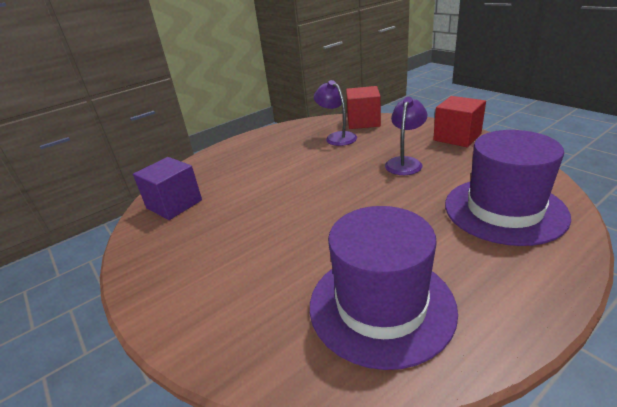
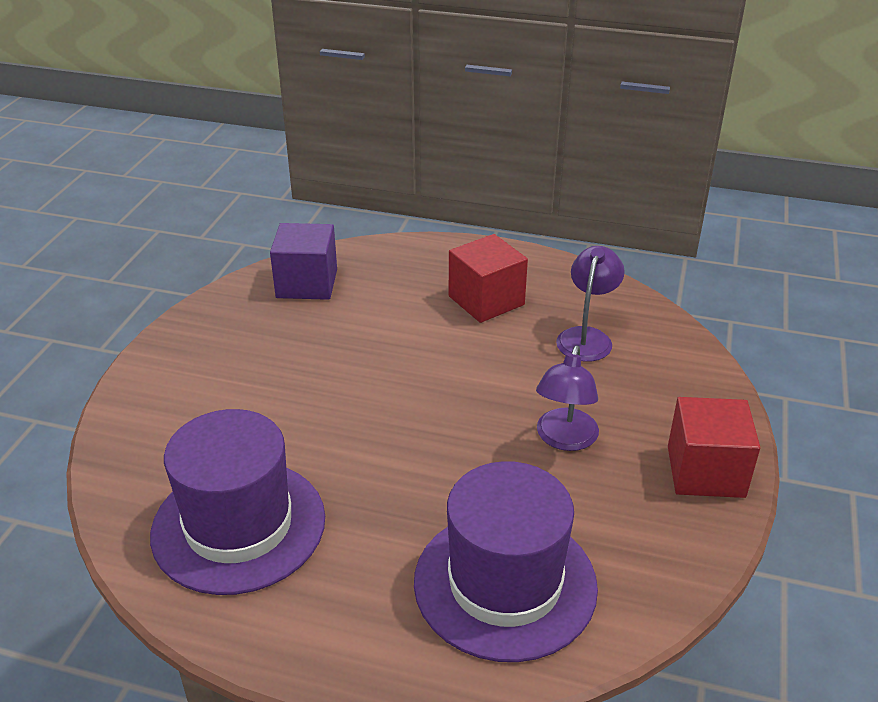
camera: 50 degrees right, 5 degrees up
(363, 122) = (666, 343): red cube -> red cube (486, 300)
(405, 162) = (564, 439): purple lamp -> purple lamp turned 120 degrees clockwise

